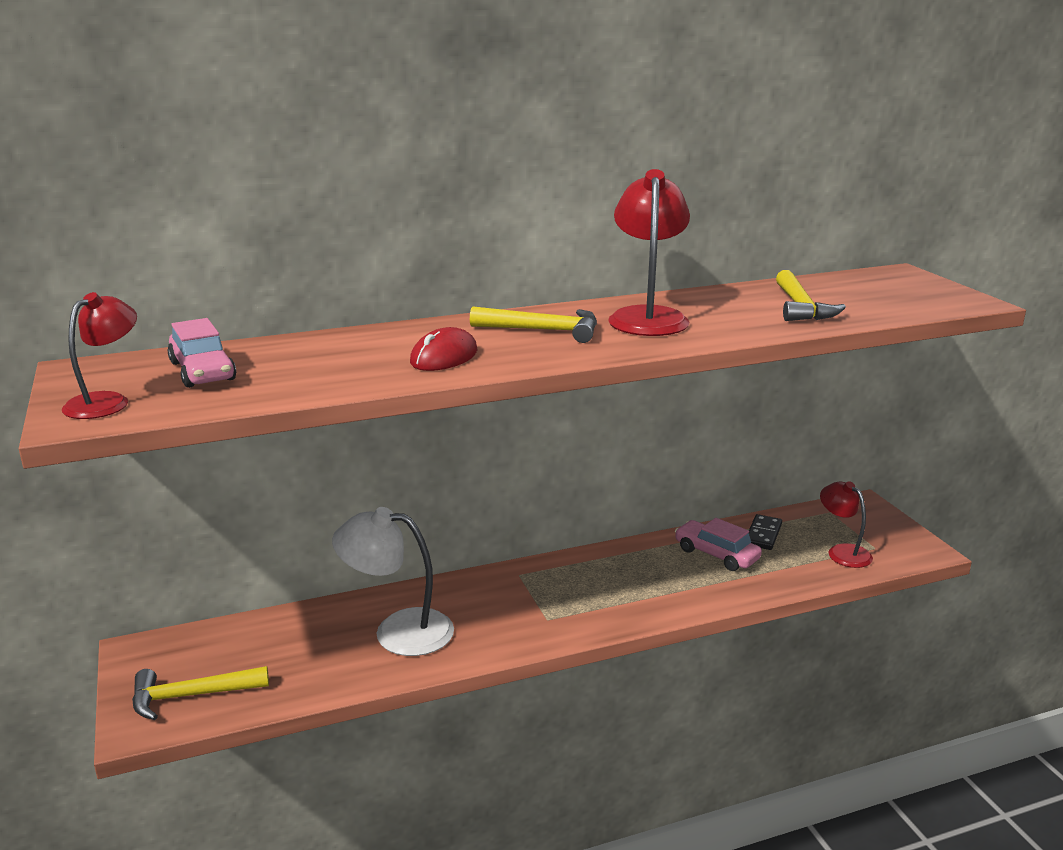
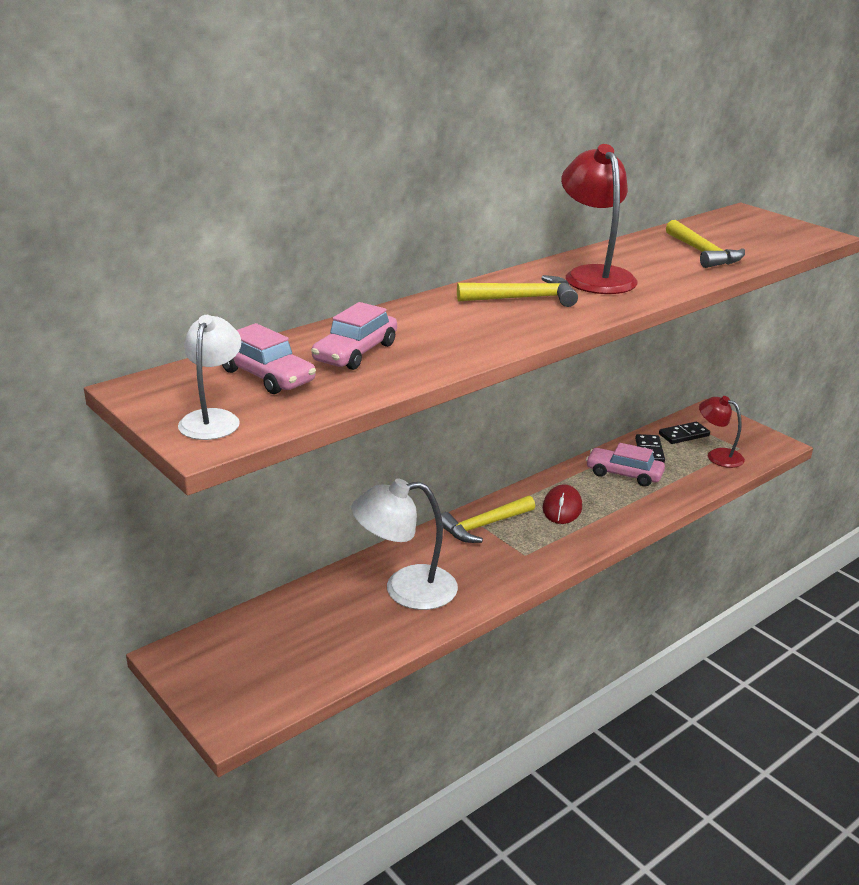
camera: 20 degrees left, 5 degrees up
(106, 401) = (213, 419): red lamp -> white lamp
(191, 696) = (261, 685): yellow hammer -> yellow hammer (484, 526)
(311, 361) = (355, 352): none -> pink car
(444, 357) = (468, 334): red mouse -> red mouse (562, 508)
(816, 523) = (683, 435): none -> black domino

